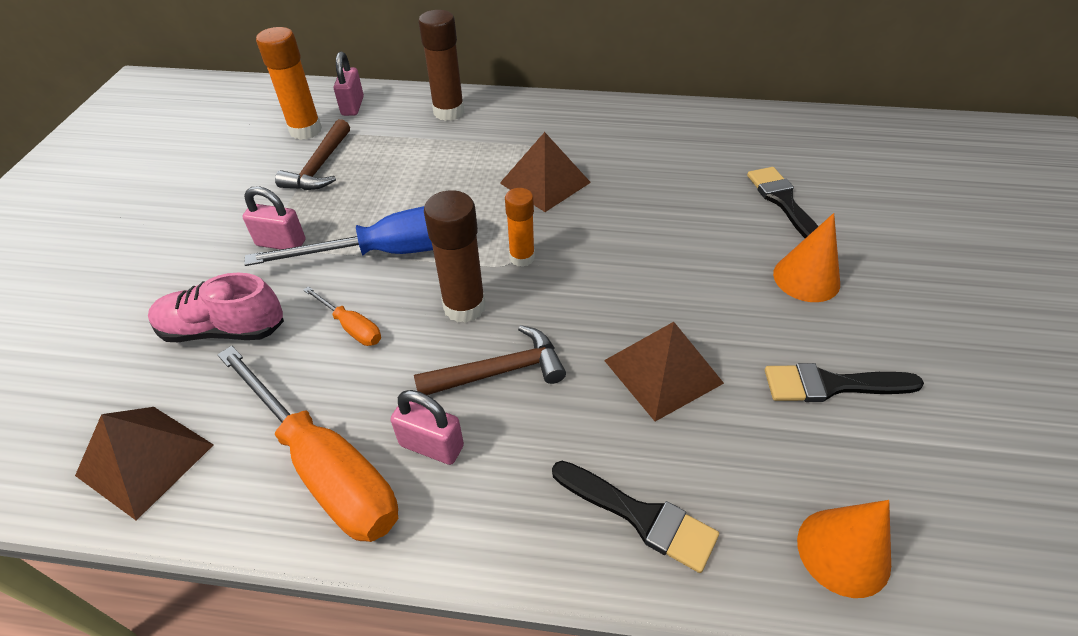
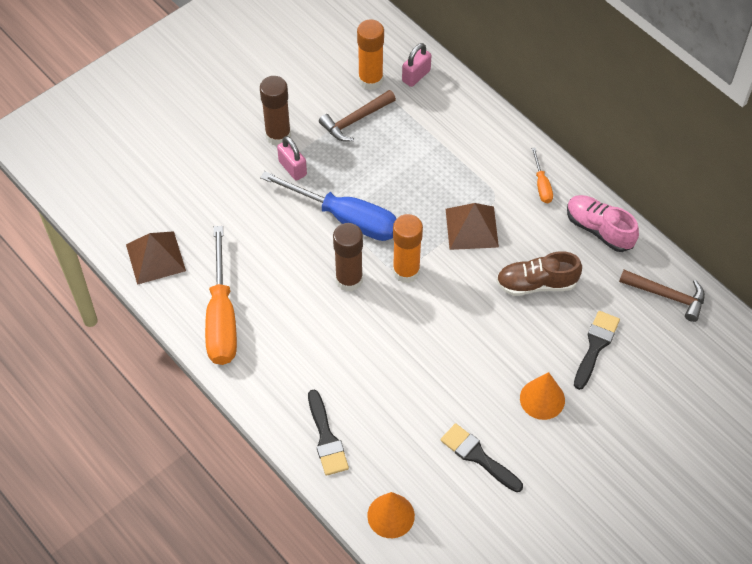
camera: 40 degrees right, 10 degrees up
(223, 330) = (228, 208): pink shoe -> pink shoe (599, 229)
(351, 327) = (286, 251): orange screwdriver -> orange screwdriver (541, 185)
(431, 445) = (271, 341): pink padlock -> none
(449, 112) = (471, 124): brown glue stick -> brown glue stick (278, 135)
(499, 371) = (332, 328): brown hammer -> brown hammer (667, 296)
(522, 257) = (406, 271): orange glue stick -> orange glue stick, size x1.56
(663, 371) = (407, 387): brown pyramid -> none
(664, 188) = (536, 284): none -> brown shoe

